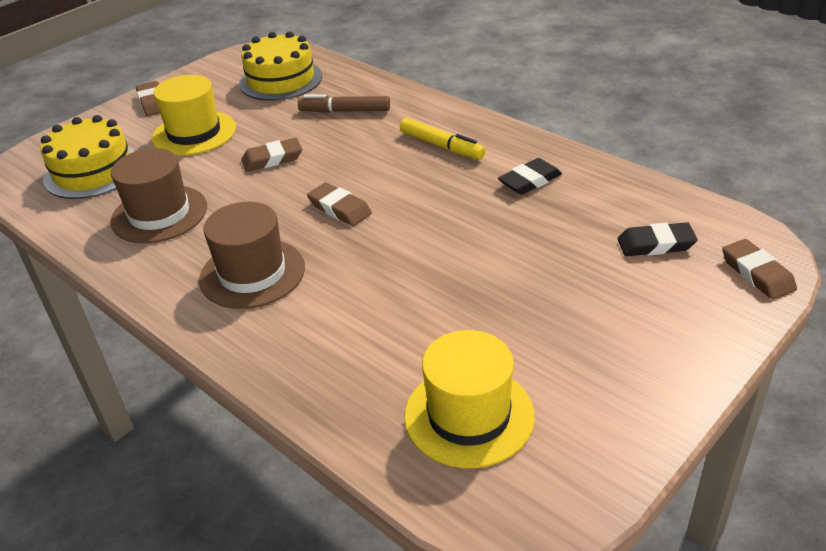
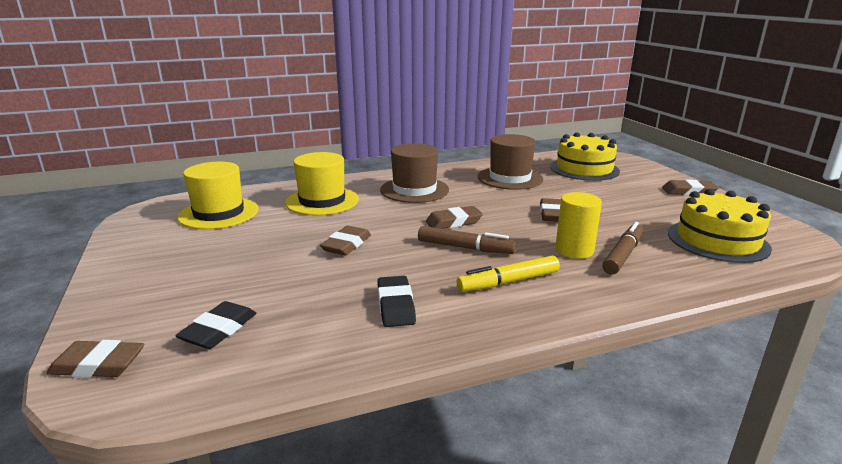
camera: 115 degrees right, 15 degrees down
(194, 133) = (620, 197): yellow hat -> yellow hat (322, 201)
(354, 132) = (574, 250): none -> yellow cylinder
(397, 183) = (465, 248): none -> brown marker
(455, 253) = (346, 245): none -> brown eraser

